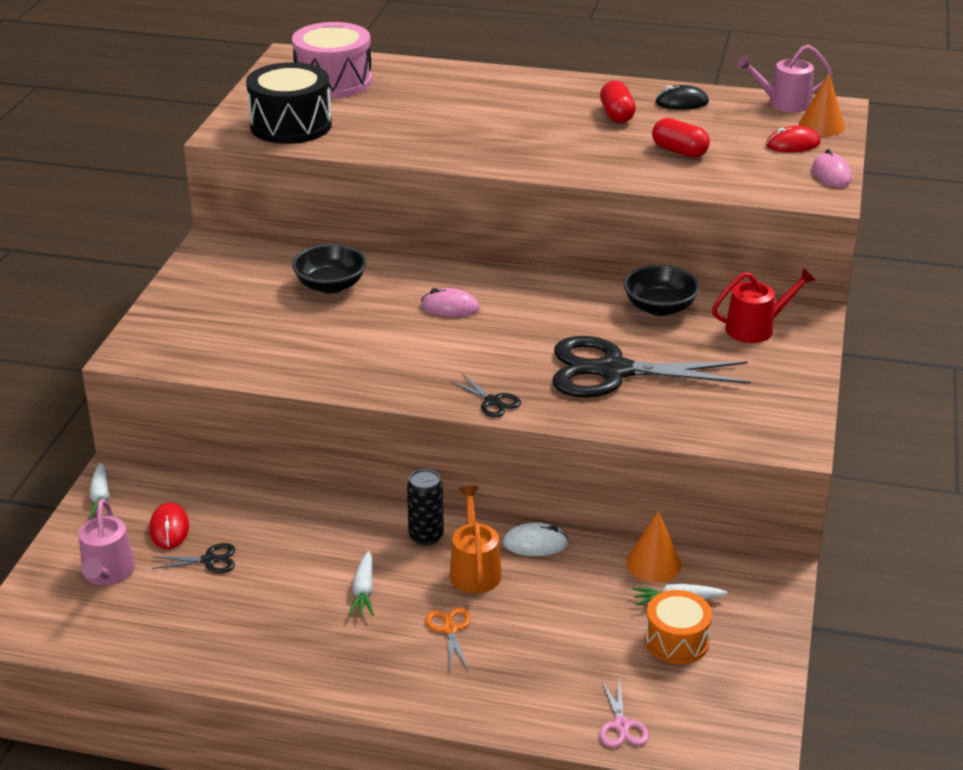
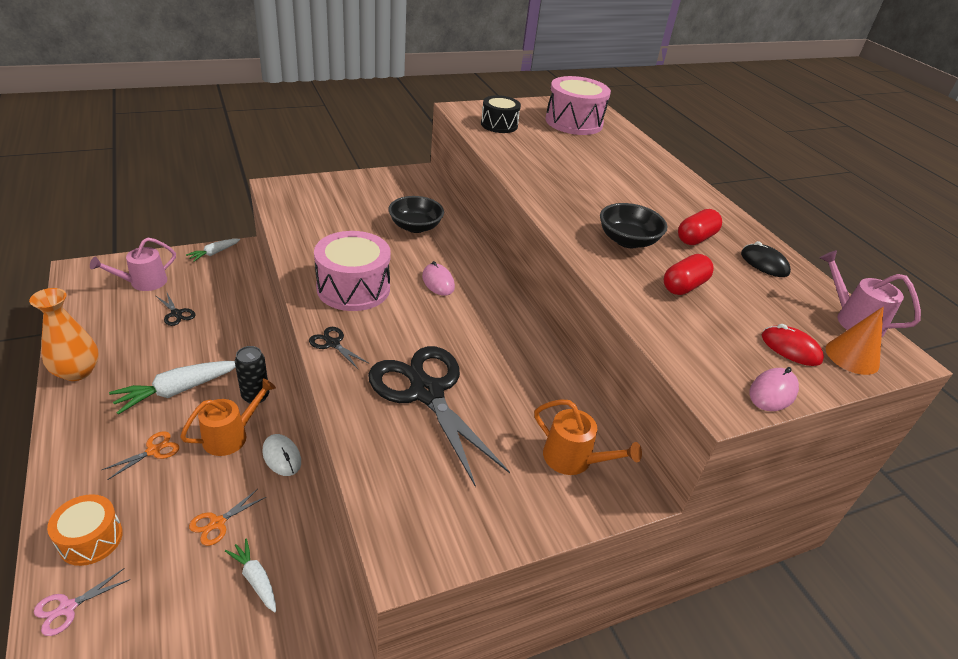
camera: 50 degrees right, 5 degrees up
(169, 529) = (199, 287): red mouse -> none
(252, 664) = (77, 372): none -> orange vase
(291, 125) = (499, 125): black drum -> black drum, size x0.62
(363, 591) = (177, 390): white carrot -> white carrot, size x1.73
(409, 361) = (353, 288): none -> pink drum
(493, 401) = (332, 343): black scissors -> black scissors turned 120 degrees clockwise
(591, 608) = (217, 523): none -> orange scissors
(653, 563) = (298, 541): orange cone -> none
(659, 307) = (544, 386): black bowl -> black bowl (627, 241)
(676, 641) = (199, 601): orange drum -> orange drum (91, 539)
(679, 151) = (684, 286): red capsule -> red capsule turned 45 degrees clockwise
(755, 328) = (573, 459): red watering can -> orange watering can

